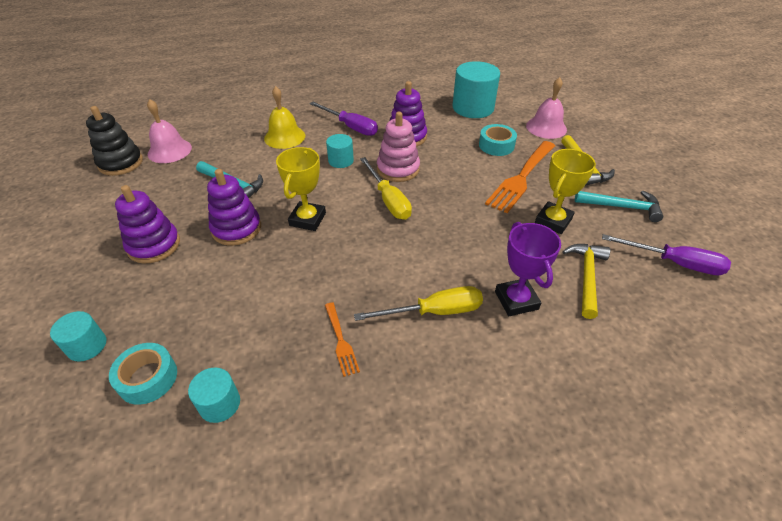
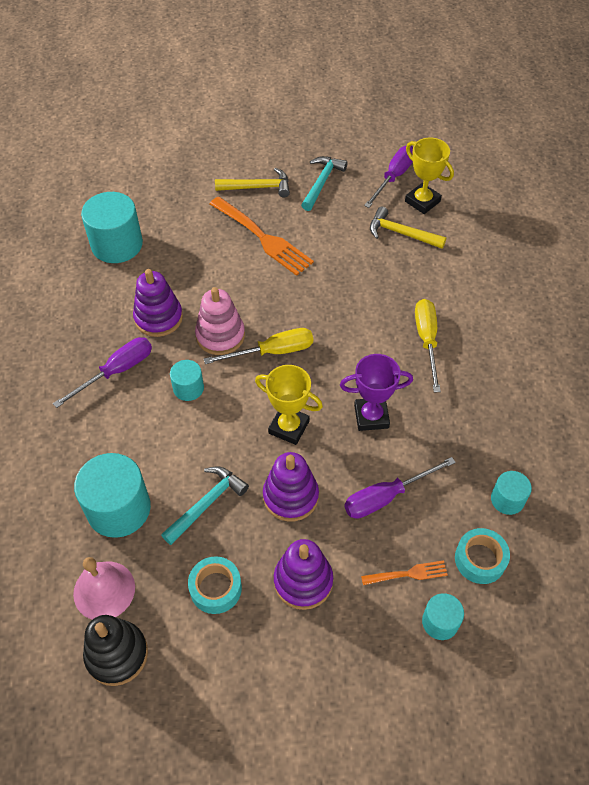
camera: 80 degrees left, 10 degrees up
(231, 293) = (386, 496): none -> purple screwdriver
(232, 146) = (119, 508): none -> turquoise cylinder
(284, 137) = (115, 446): yellow bell -> none
(340, 341) = (451, 410): orange fork -> orange fork (408, 574)
(496, 145) = (201, 243): turquoise tape -> turquoise tape (215, 588)
(516, 300) = (420, 284): purple trophy -> purple trophy (371, 416)
(546, 127) = (180, 194): pink bell -> none
(553, 221) = (331, 233): yellow trophy -> yellow trophy (422, 201)

